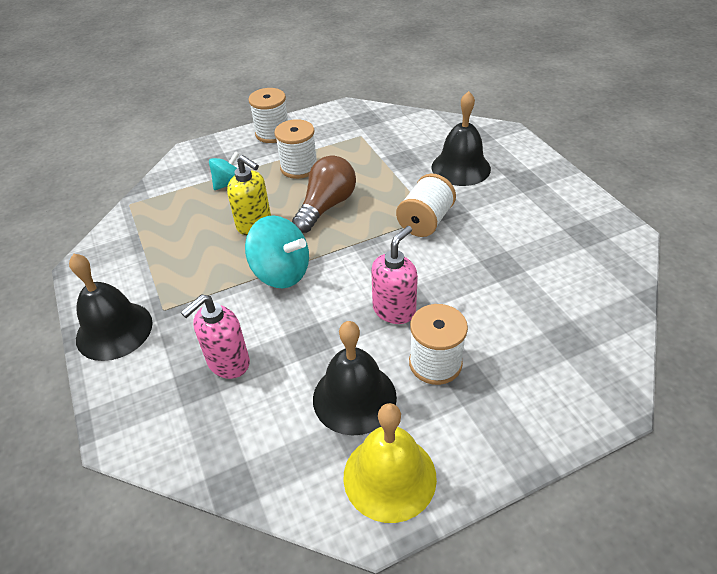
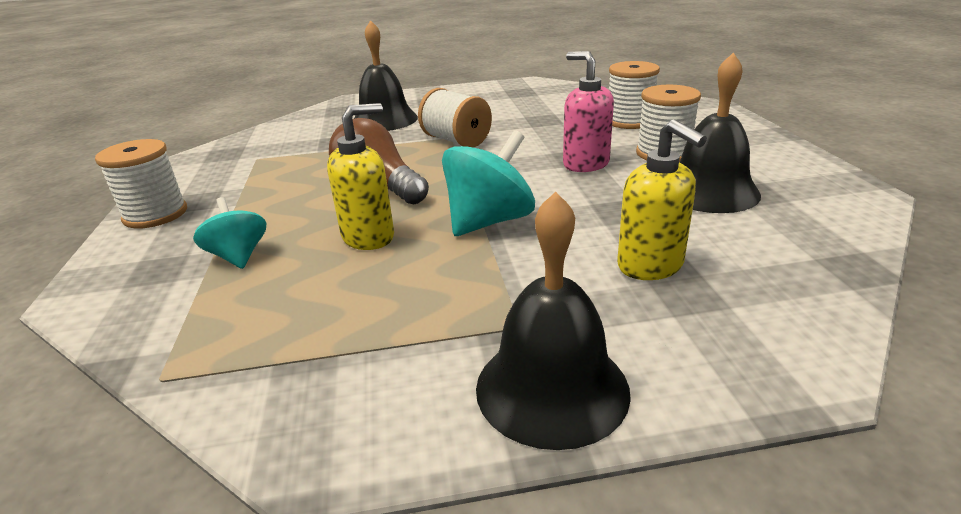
camera: 75 degrees left, 15 degrees down
(228, 363) = (651, 266): pink soap dispenser -> yellow soap dispenser
(299, 167) = (272, 199): white spool -> white spool (629, 121)
(389, 476) = (807, 182): yellow bell -> none

